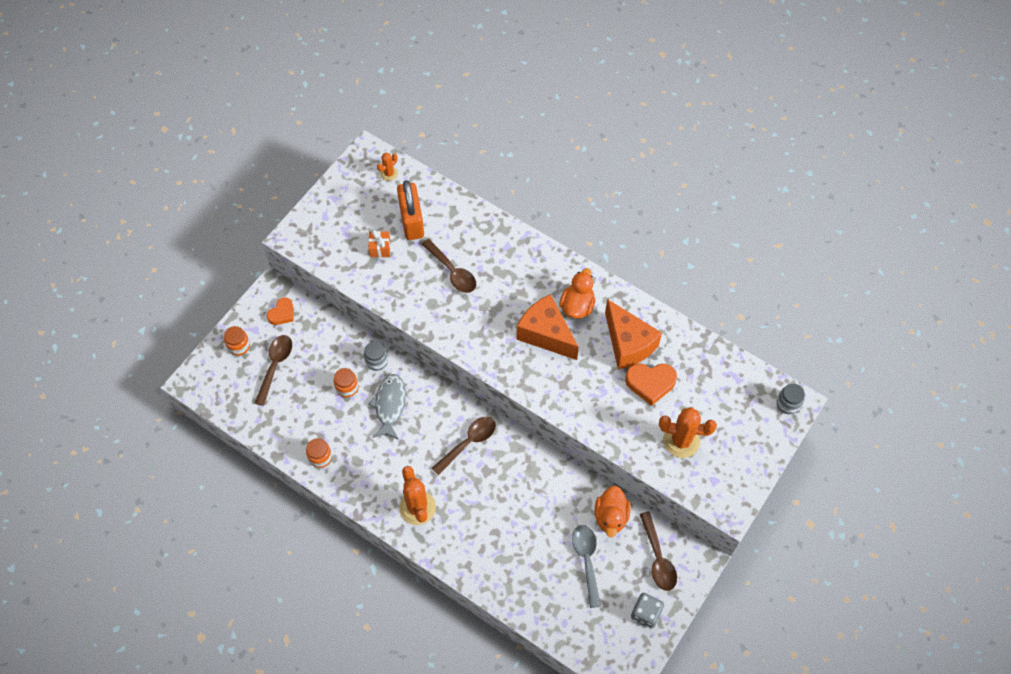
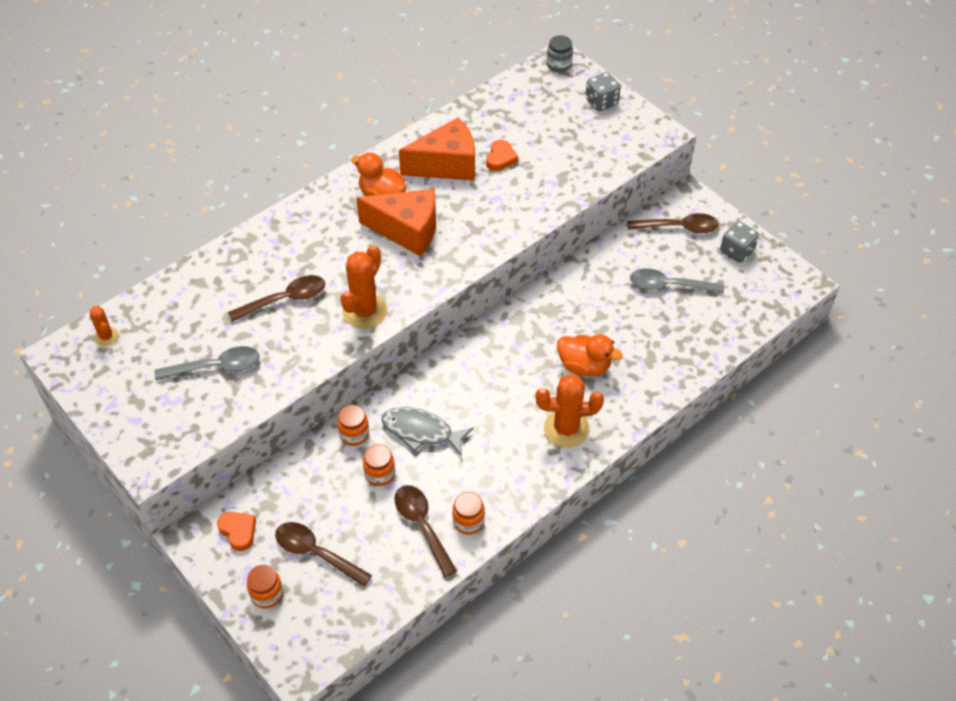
camera: 75 degrees left, 10 degrees down
(376, 361) = (354, 434): grey jar -> orange jar
(380, 248) = (216, 367): orange gift -> grey spoon
(411, 221) = (191, 326): orange padlock -> none
(468, 442) = (498, 361): brown spoon -> brown spoon (422, 525)
(546, 334) = (407, 231): orange cheese -> orange cheese turned 135 degrees counterclockwise
(611, 517) = (624, 254): orange duck -> orange duck (584, 366)
(650, 383) = (500, 158): orange heart -> orange heart, size x0.65
(681, 441) = (575, 150): orange cactus -> orange cactus (364, 311)
(752, 450) = (601, 102): none -> grey dice

